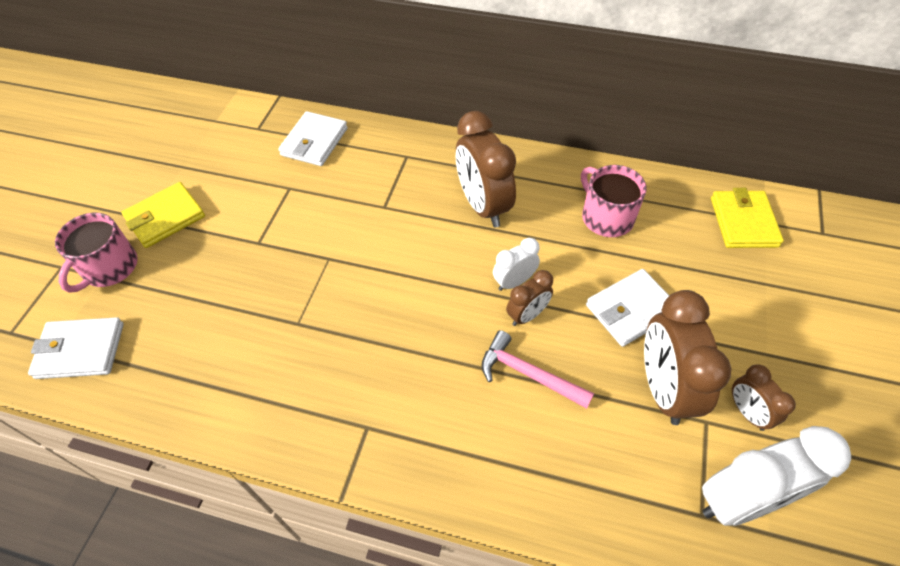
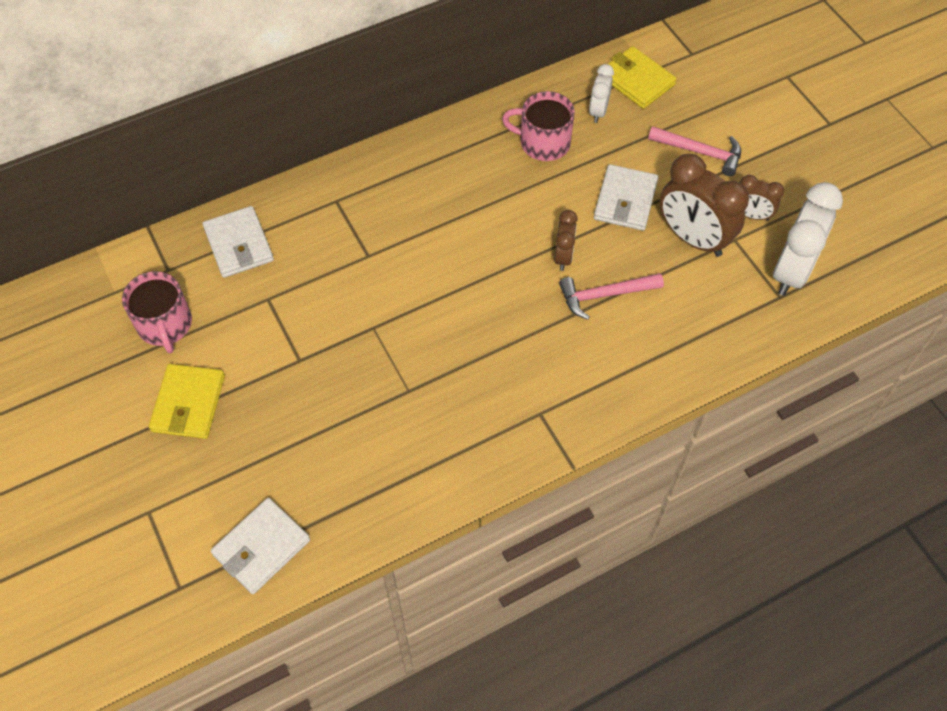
camera: 45 degrees left, 5 degrees up
(109, 268) = (195, 477): pink mug -> pink mug (165, 325)
(483, 206) = (445, 198): brown clock -> none
(514, 282) = (530, 240): white clock -> white clock (598, 111)
(748, 319) = (700, 152): none -> pink hammer

